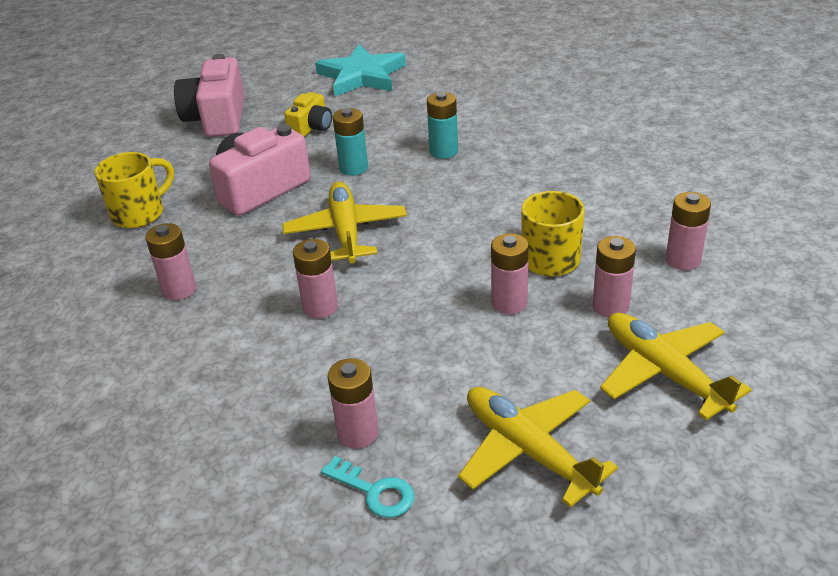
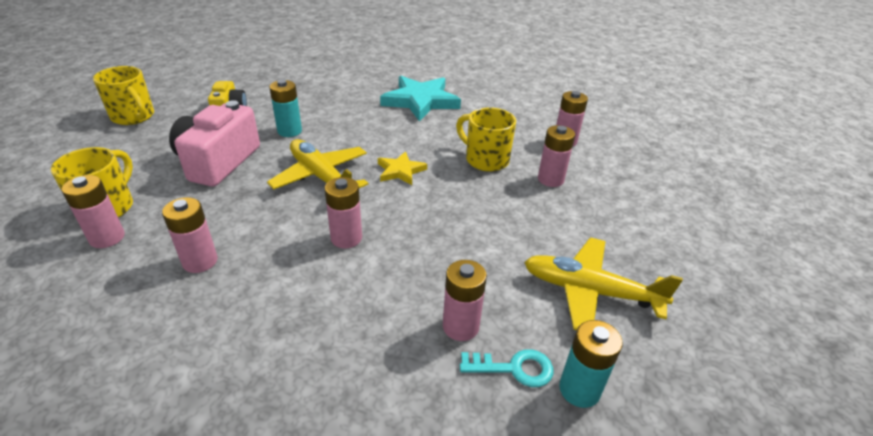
camera: 35 degrees left, 0 degrees up
(217, 118) = (134, 117): pink camera -> yellow mug
(361, 76) = (244, 69): turquoise star -> turquoise star (420, 101)
(435, 247) = (400, 171): none -> yellow star
(443, 151) = (351, 107): turquoise battery -> turquoise battery (579, 389)
(509, 303) = (485, 195): pink battery -> pink battery (107, 238)
(664, 372) = (619, 210): yellow plane -> none

